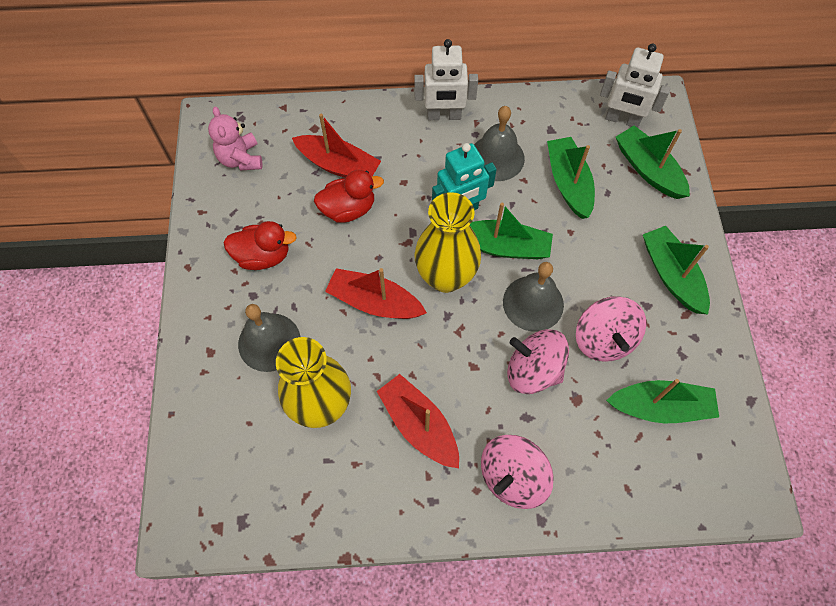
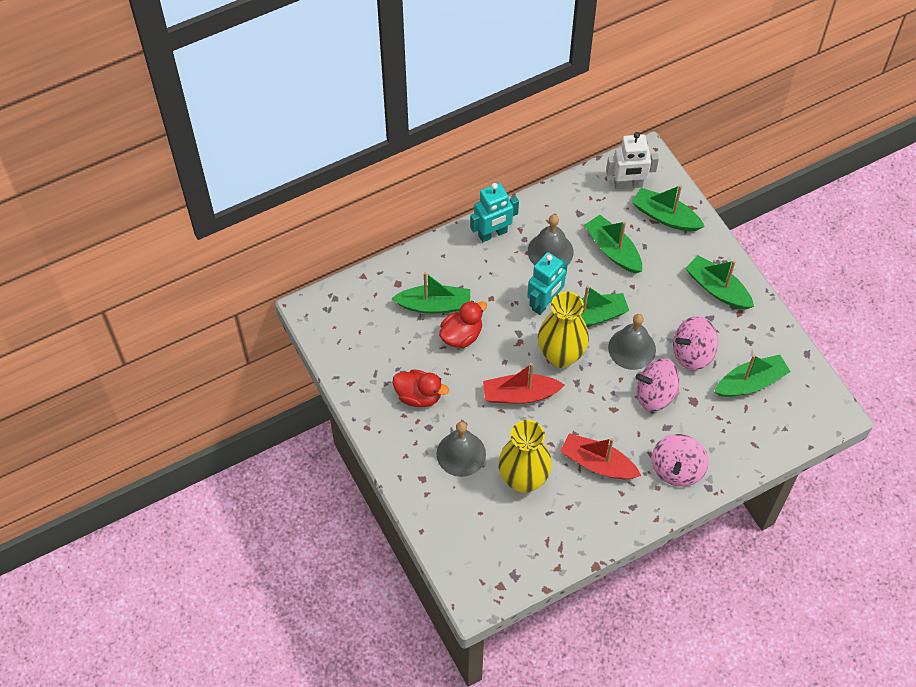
camera: 25 degrees left, 5 degrees down
(241, 159) = (355, 330): pink teddy bear -> none
(263, 256) = (419, 396): red duck -> red duck turned 45 degrees clockwise
(338, 165) = (434, 305): red boat -> green boat
(444, 116) = (493, 234): white robot -> turquoise robot
(603, 339) = (692, 353): pink spinning top -> pink spinning top turned 105 degrees clockwise

